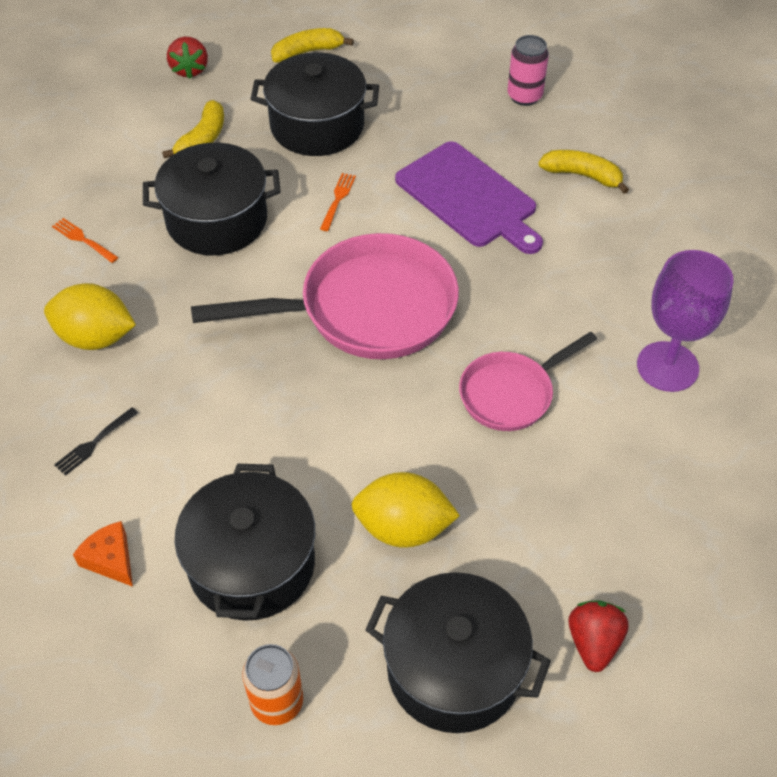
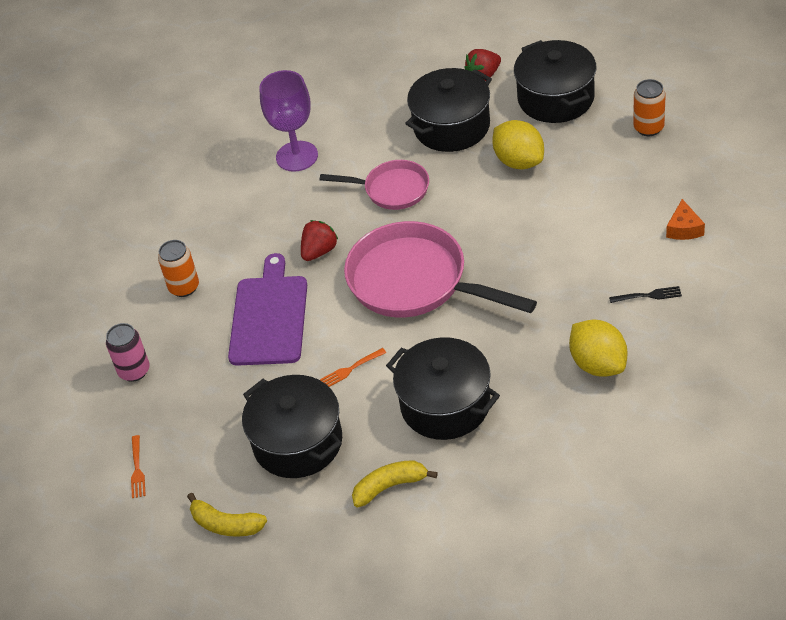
camera: 130 degrees left, 5 degrees down
(84, 240) = (550, 448): orange fork -> orange fork (137, 469)
(189, 70) = (333, 572): red strawberry -> red strawberry (319, 251)
(252, 564) = (611, 187): black pot -> black pot (451, 126)
(582, 176) = (184, 287): yellow banana -> orange can

